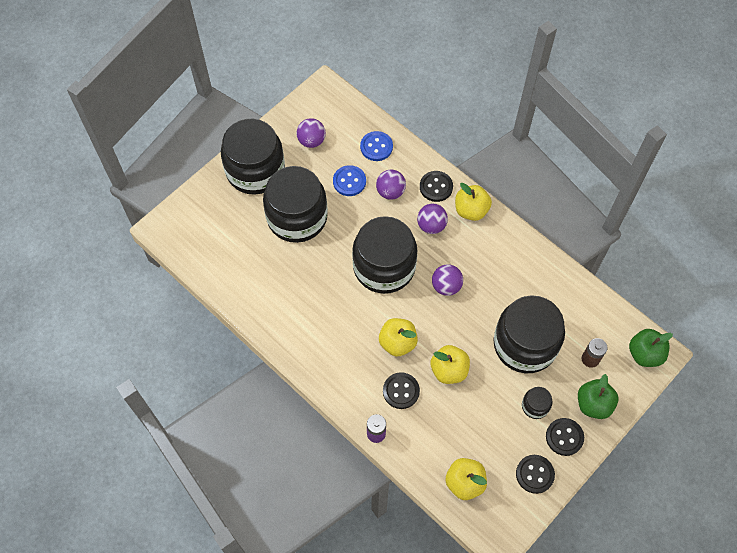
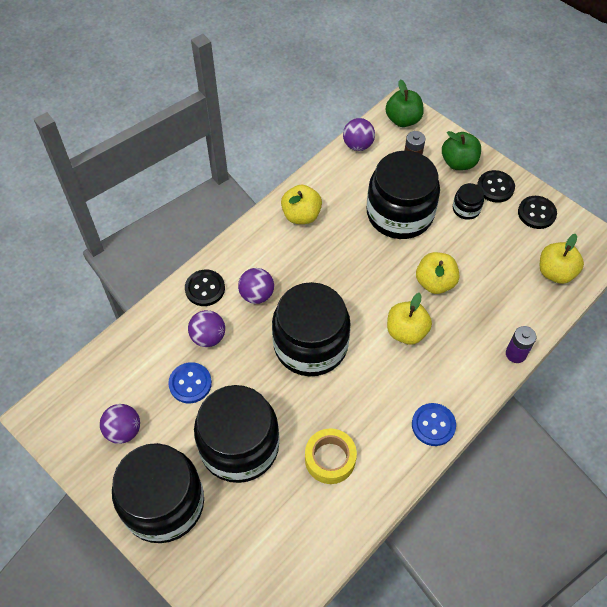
camera: 90 degrees left, 5 degrees down
(284, 280) = (330, 459): none -> yellow tape
(376, 147) = (142, 352): blue button -> blue button (433, 425)
(401, 391) = (463, 329): black button -> none
(446, 286) = (334, 282): purple ball -> purple ball (358, 145)
(471, 210) = (238, 255): yellow apple -> yellow apple (301, 215)

